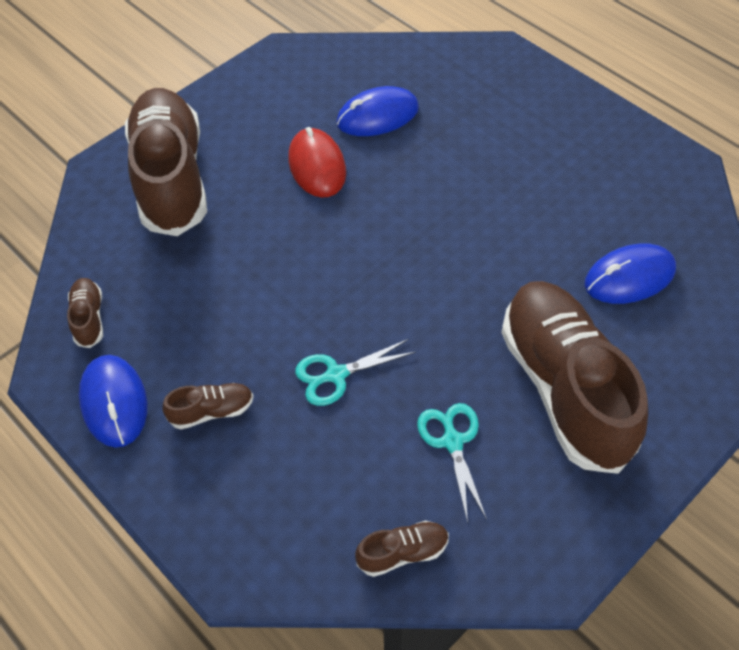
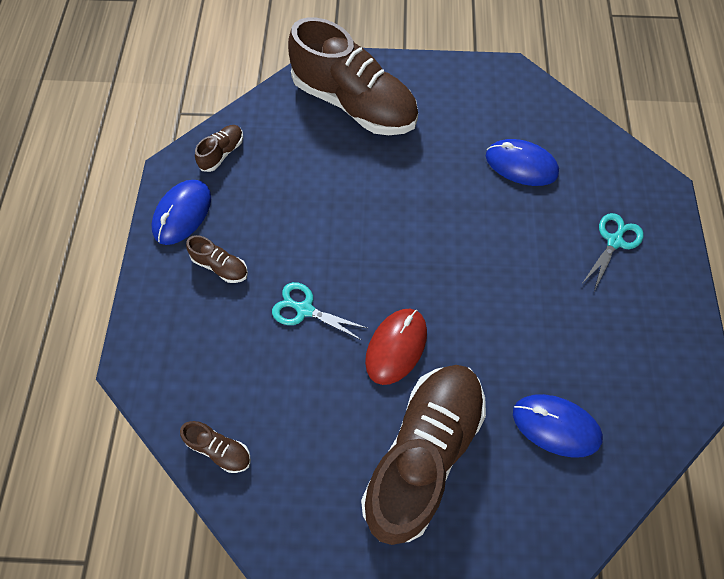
camera: 45 degrees right, 10 degrees up
(171, 178) = (354, 104): brown shoe -> brown shoe turned 90 degrees clockwise
(317, 166) = (444, 167): red mouse -> red mouse (396, 347)
(452, 442) = (319, 415): turquoise scissors -> turquoise scissors (614, 241)

